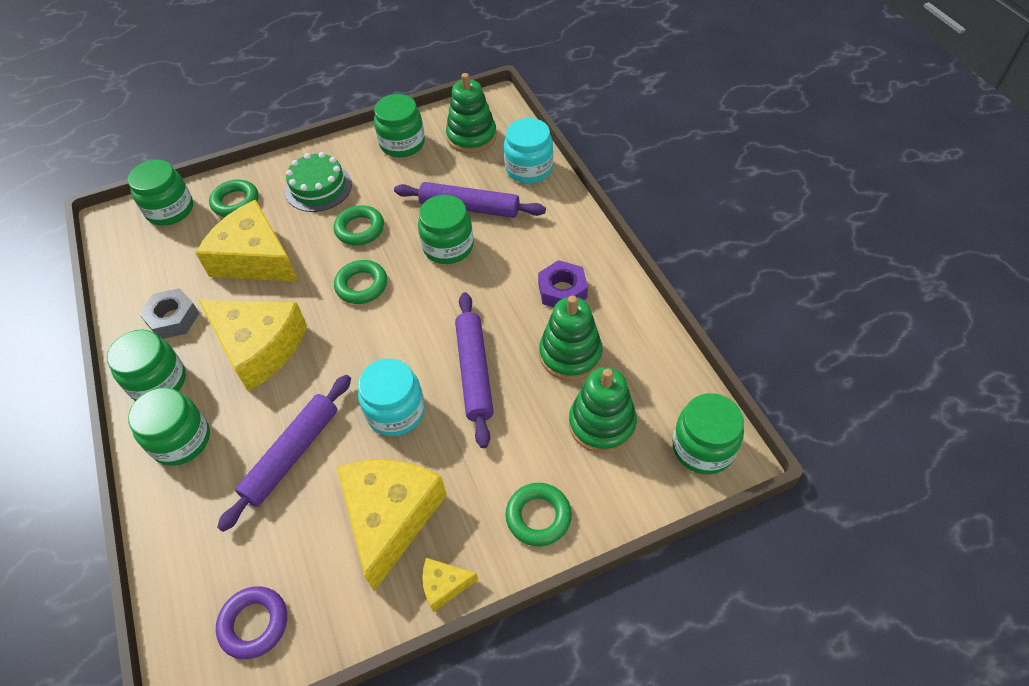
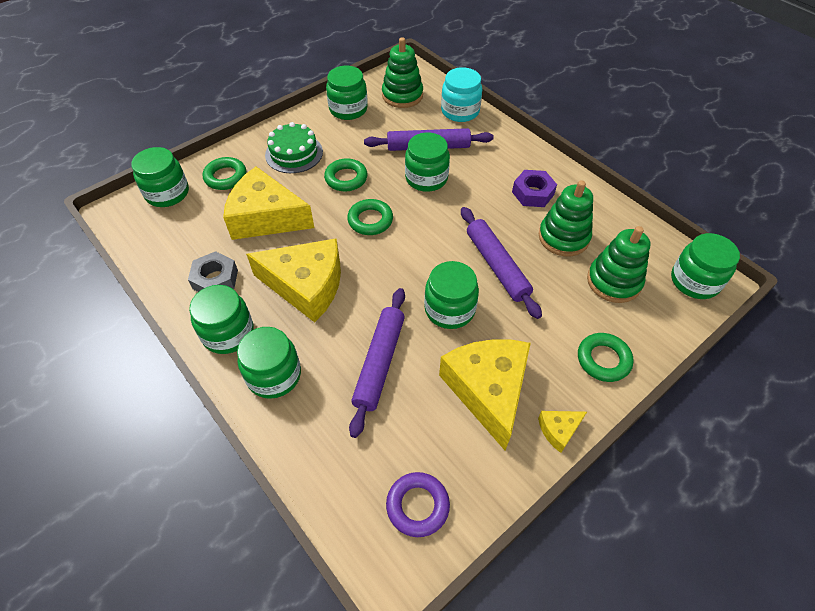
camera: 20 degrees left, 0 degrees up
(396, 412) = (449, 309): turquoise jar -> green jar

